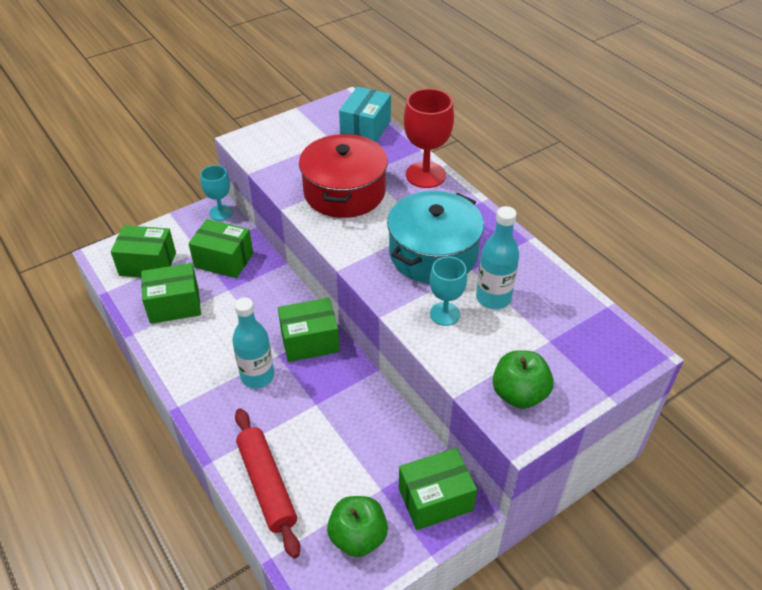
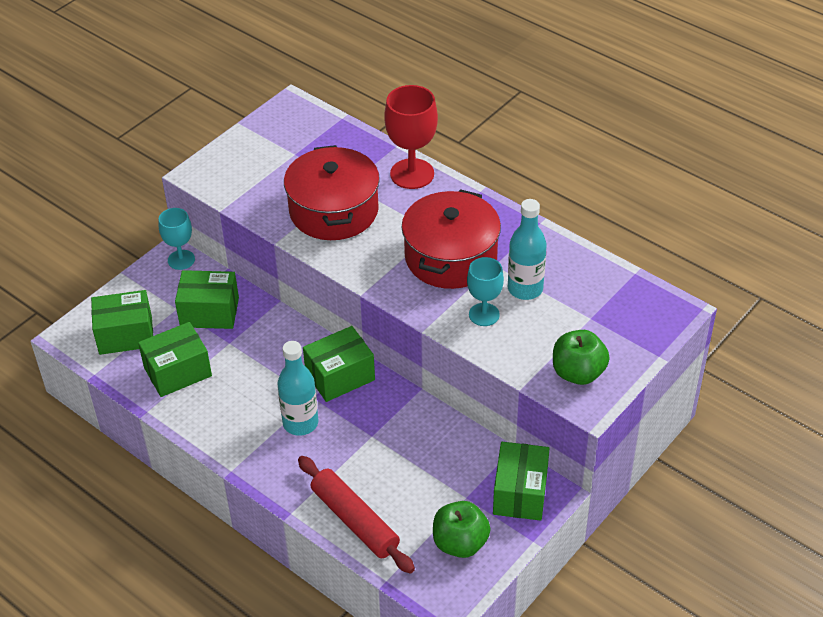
camera: 15 degrees left, 0 degrees up
(365, 129) = (327, 134): turquoise box -> none
(433, 253) = (451, 257): turquoise pot -> red pot
(435, 499) = (520, 493): green box -> green box turned 45 degrees counterclockwise

